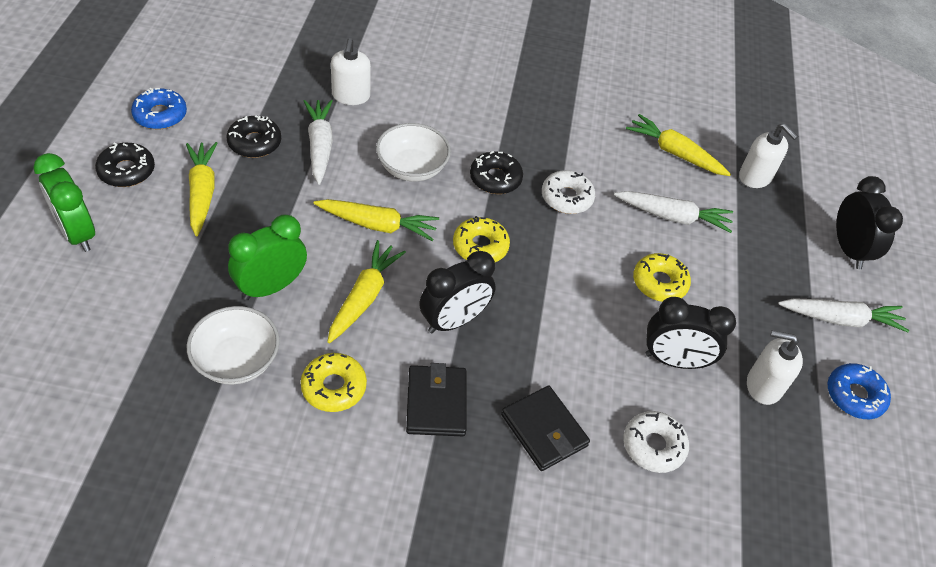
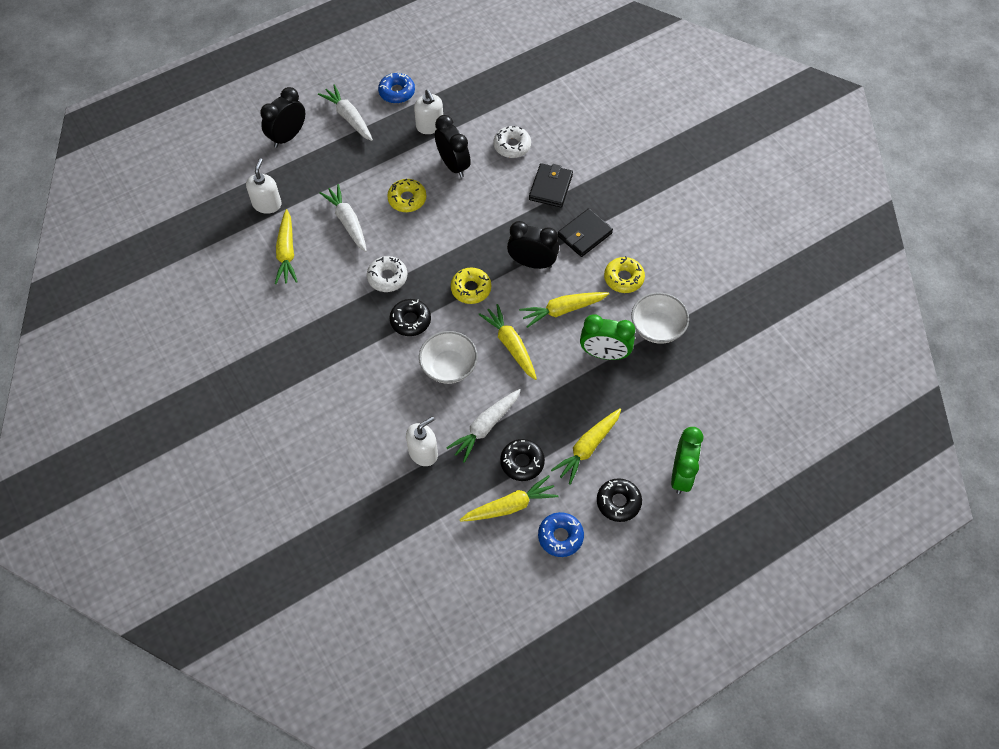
camera: 125 degrees left, 10 degrees up
(230, 108) = (510, 506): none -> yellow carrot

